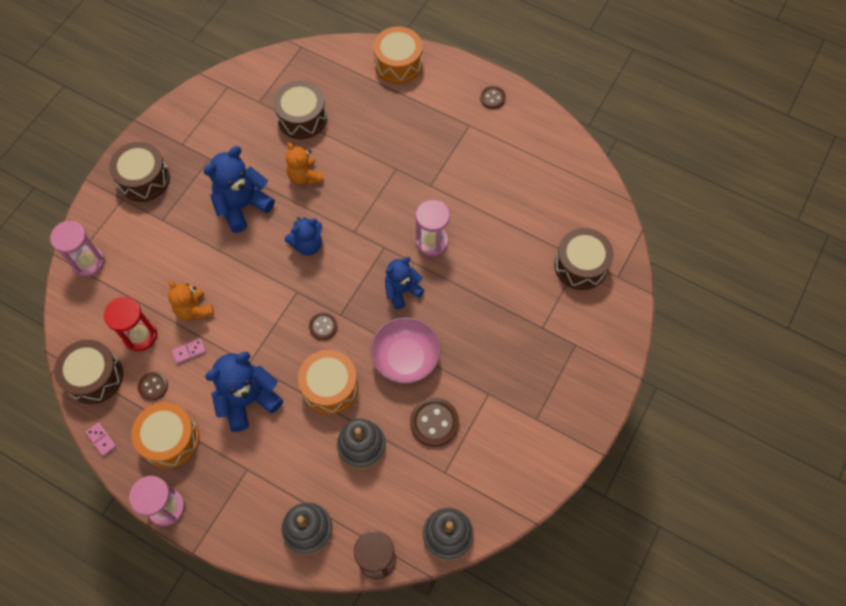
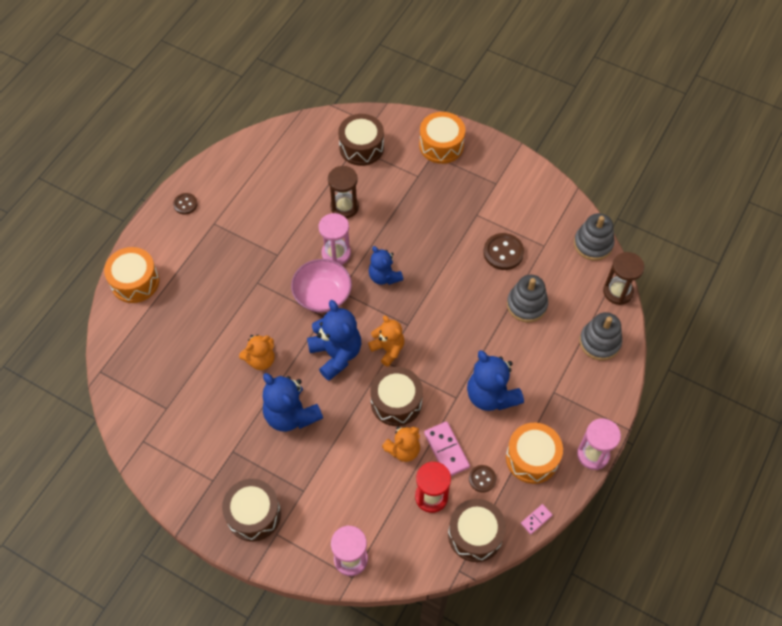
camera: 90 degrees left, 5 degrees down
(189, 351) = (446, 450): pink domino -> pink domino, size x1.80
(302, 118) = (191, 366): brown drum -> brown drum (396, 402)
(307, 245) = (336, 354): blue teddy bear -> blue teddy bear, size x1.56
(311, 295) = (388, 349): none -> orange teddy bear
(323, 326) = (419, 338): brown button -> none
(330, 387) = (476, 330): orange drum -> orange drum (441, 145)
(405, 358) = (447, 273): pink bowl -> pink bowl (322, 295)
(494, 249) = (344, 207): none -> brown hourglass

